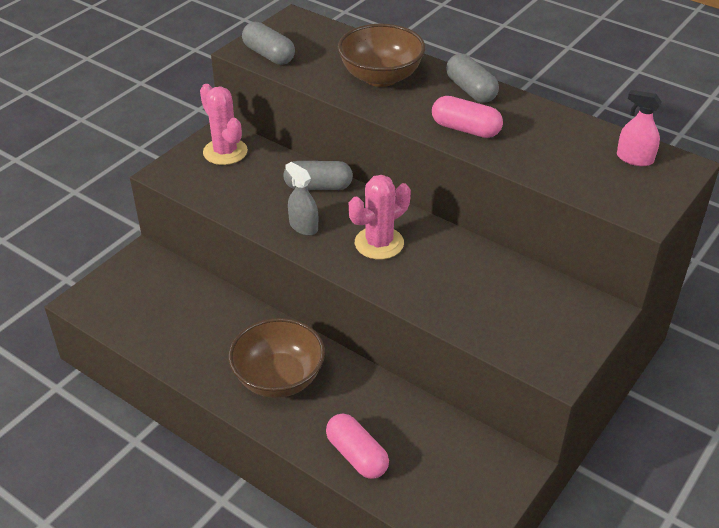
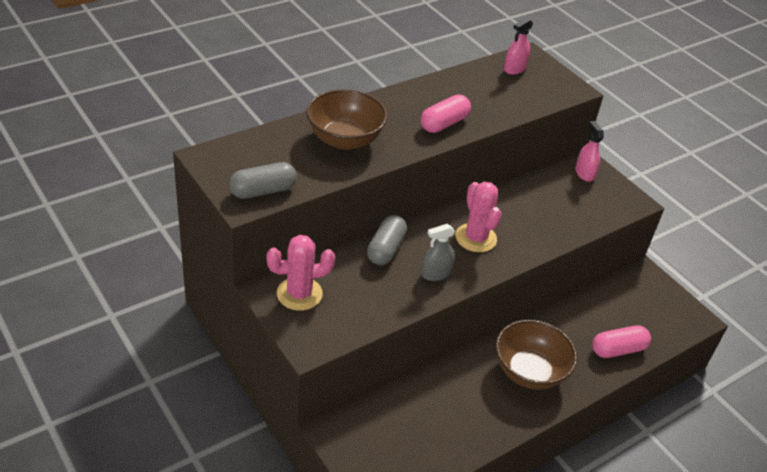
camera: 75 degrees left, 0 degrees up
(471, 90) = (392, 103): grey capsule -> none
(575, 313) = (584, 173): none -> pink spray bottle

